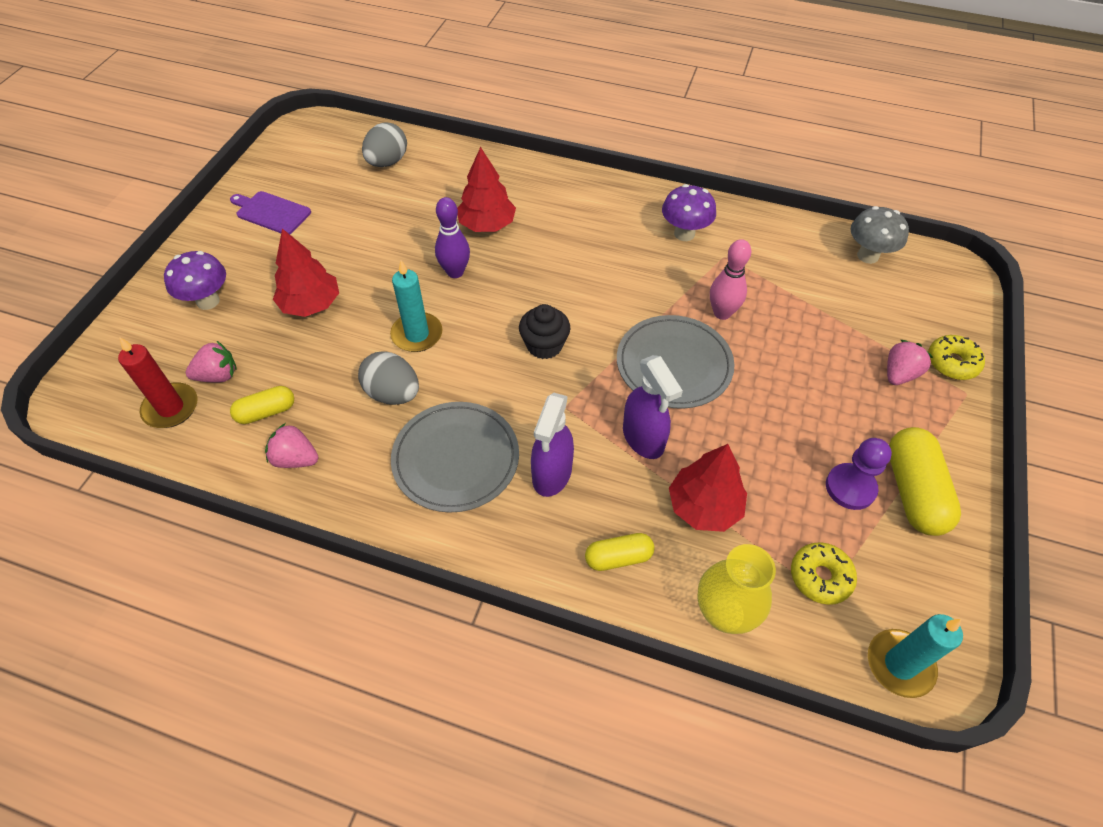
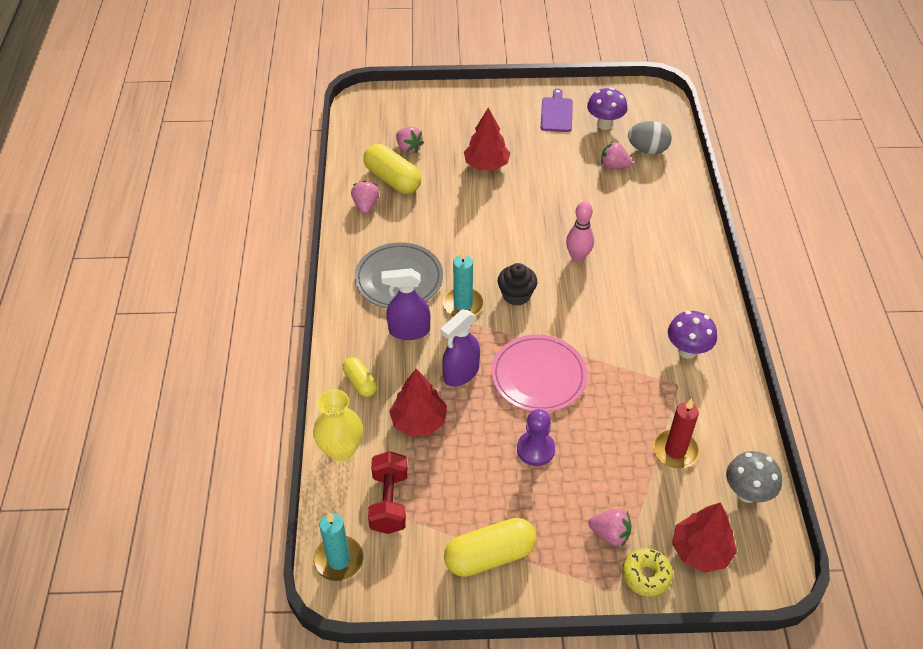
camera: 70 degrees right, 5 degrees down
(171, 408) = (376, 139): red candle -> red candle (675, 451)
(208, 301) = (463, 118): purple mushroom -> purple mushroom (604, 124)
(266, 412) = (393, 179): yellow capsule -> yellow capsule, size x1.72
(393, 393) = (434, 231): grey egg -> none
(394, 196) = (614, 166): none -> pink strawberry
(417, 334) = (489, 225): turquoise candle -> turquoise candle (463, 305)
(455, 272) = (558, 225): purple bowling pin -> none
(487, 225) = (617, 226): red tree -> red tree (700, 551)
(674, 364) = (538, 376): grey plate -> pink plate
(722, 313) = (610, 395): pink bowling pin -> pink bowling pin (578, 257)
(820, 577) = (389, 502): yellow donut -> red dumbbell
(850, 487) = (474, 511): purple pawn -> purple pawn (535, 449)

